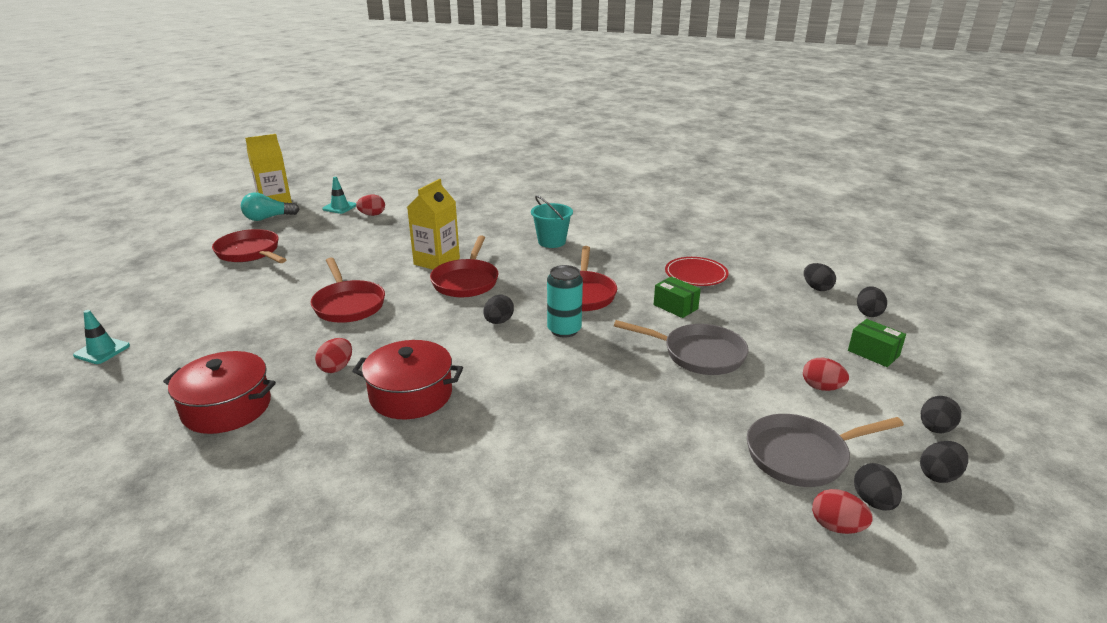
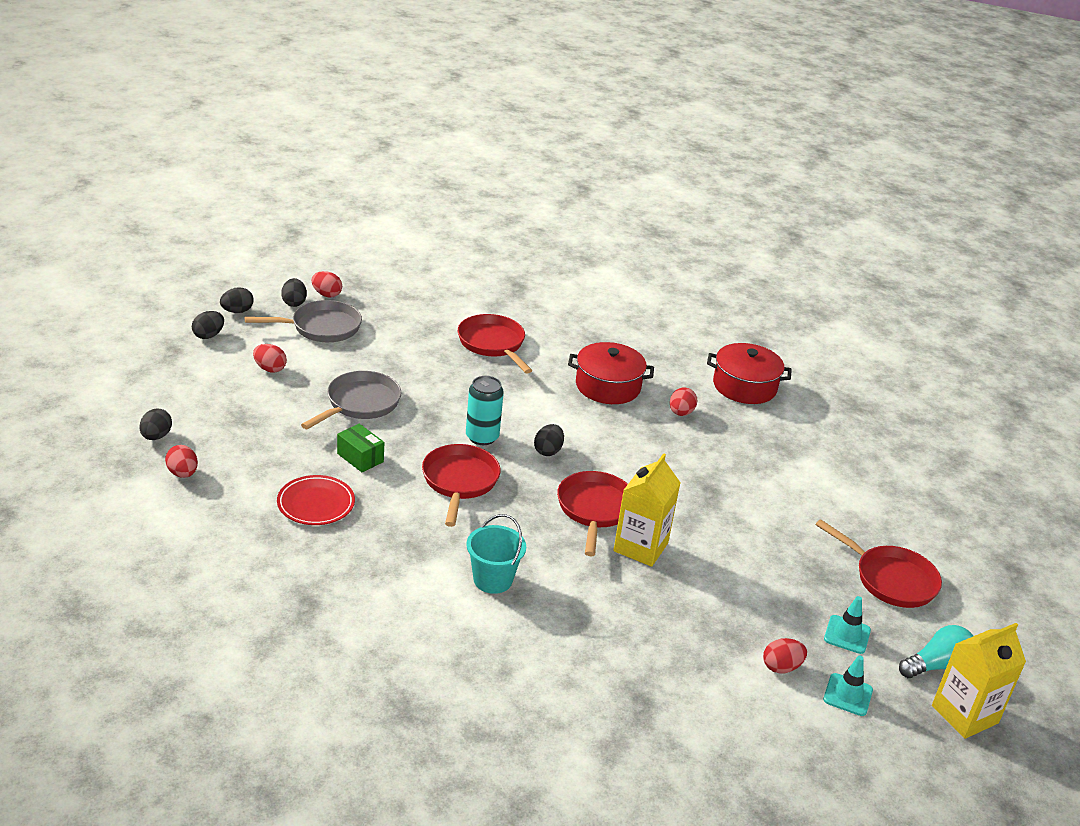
camera: 175 degrees right, 5 degrees up
(102, 351) = (900, 443): turquoise traffic cone -> turquoise traffic cone (847, 634)
(348, 304) = (711, 483): red pan -> red pan (493, 344)
(698, 354) = (360, 404): grey pan -> grey pan turned 105 degrees clockwise
(816, 288) = (182, 473): black egg -> red egg
(873, 353) = (196, 394): green box -> none

